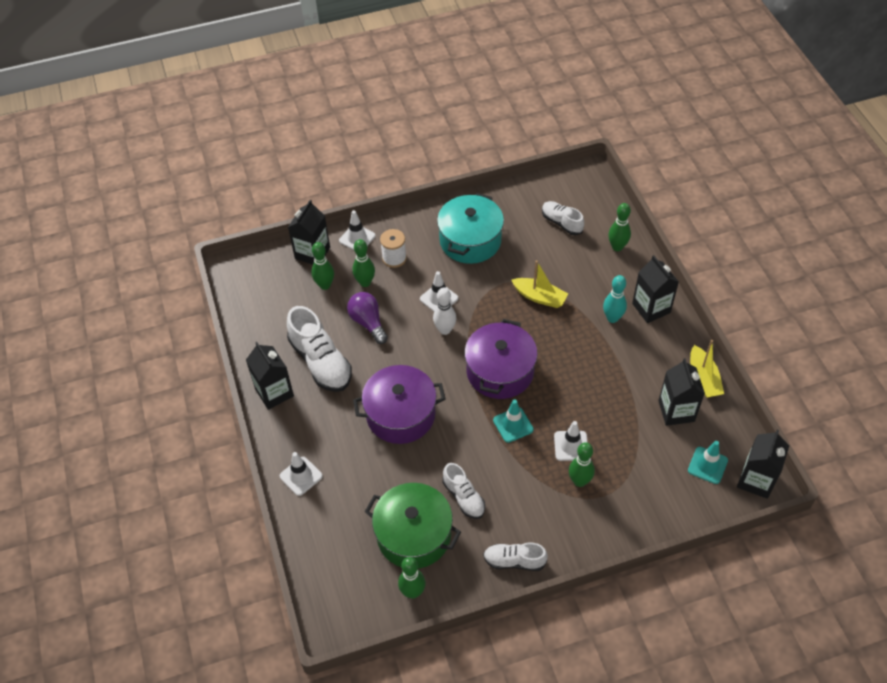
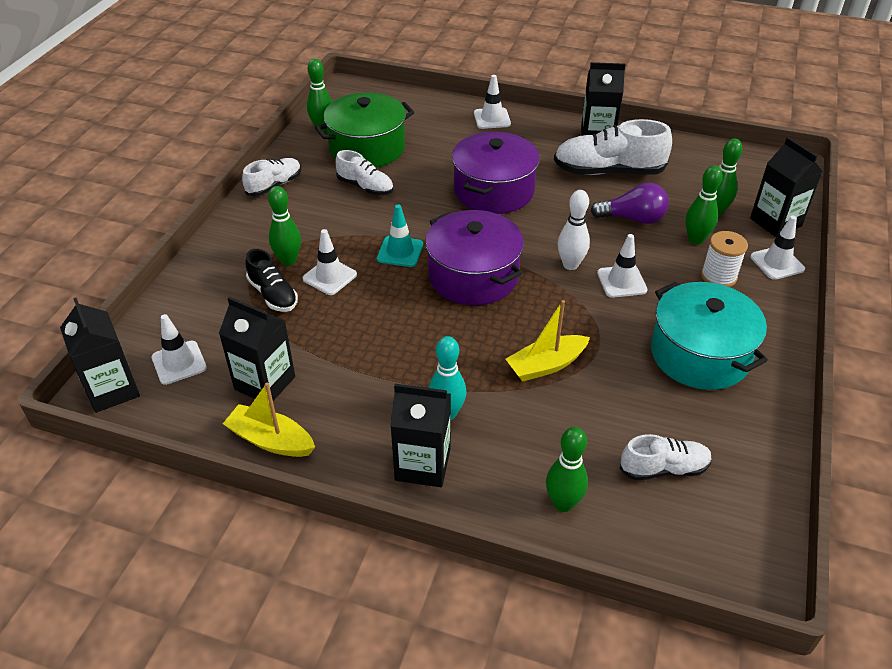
camera: 125 degrees right, 10 degrees down
(464, 497) = (365, 187): white shoe -> white shoe turned 150 degrees counterclockwise
(614, 464) = (273, 295): none -> black shoe
(707, 465) = (179, 363): turquoise traffic cone -> white traffic cone

